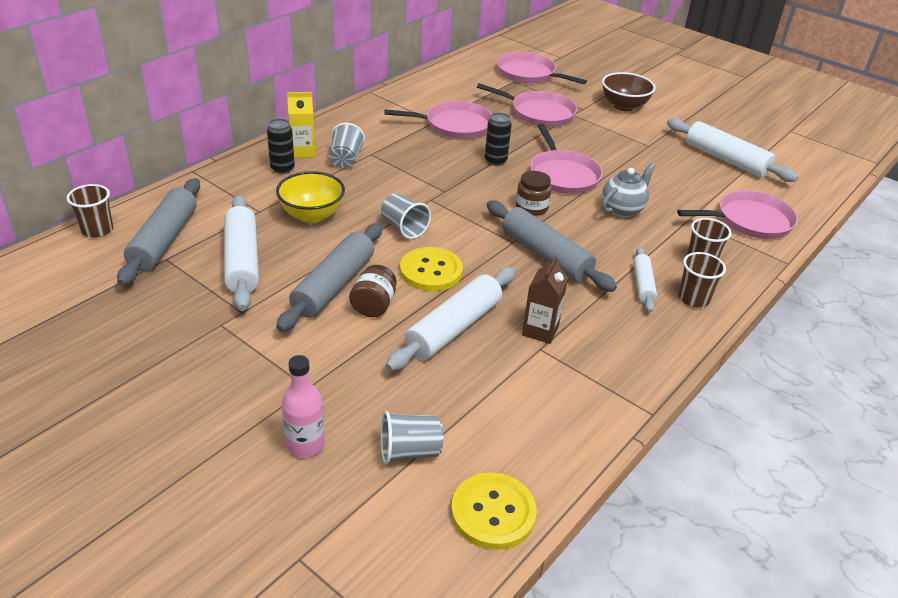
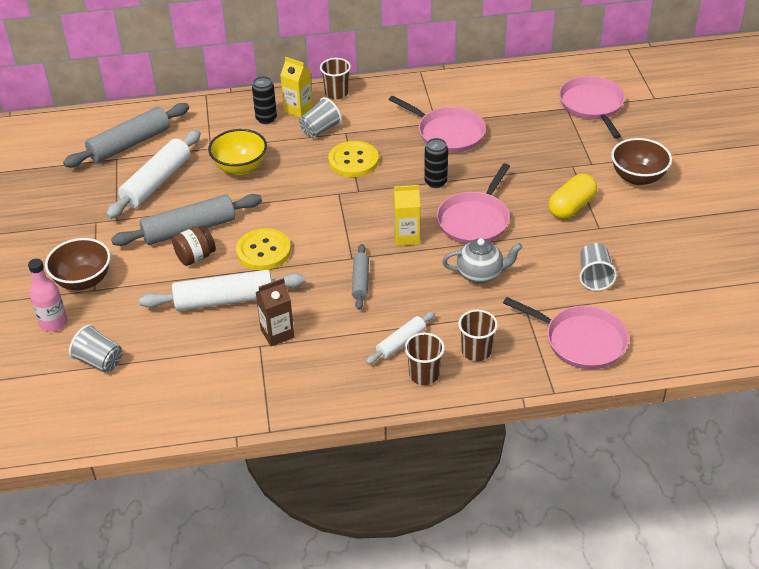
camera: 45 degrees right, 5 degrees up
(97, 230) = (101, 118): brown cup -> brown cup (336, 93)
(283, 385) = (83, 281): none -> brown bowl
(404, 228) = (289, 208): grey cup -> grey cup (594, 277)
(493, 512) = (97, 423): yellow button -> yellow button (353, 161)
(531, 207) = (406, 237): brown jar -> yellow carton
(539, 113) = (541, 151): pink pan -> none
(545, 255) = (360, 281): grey rolling pin -> grey rolling pin, size x0.55
(612, 140) = (571, 207): none -> yellow capsule
(726, 159) = (656, 276): white rolling pin -> none

